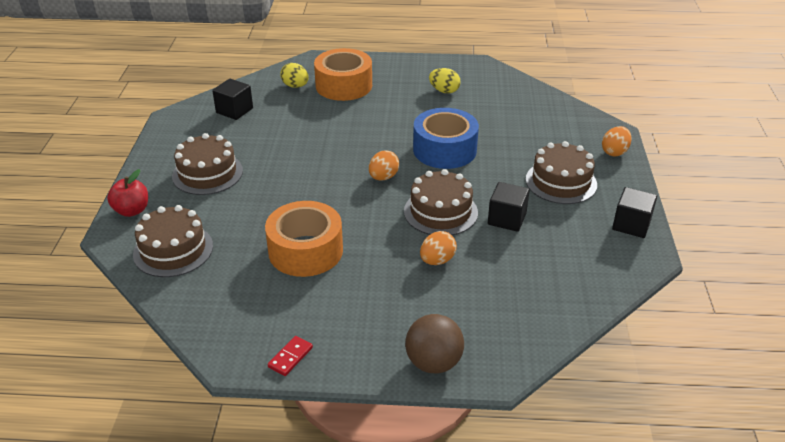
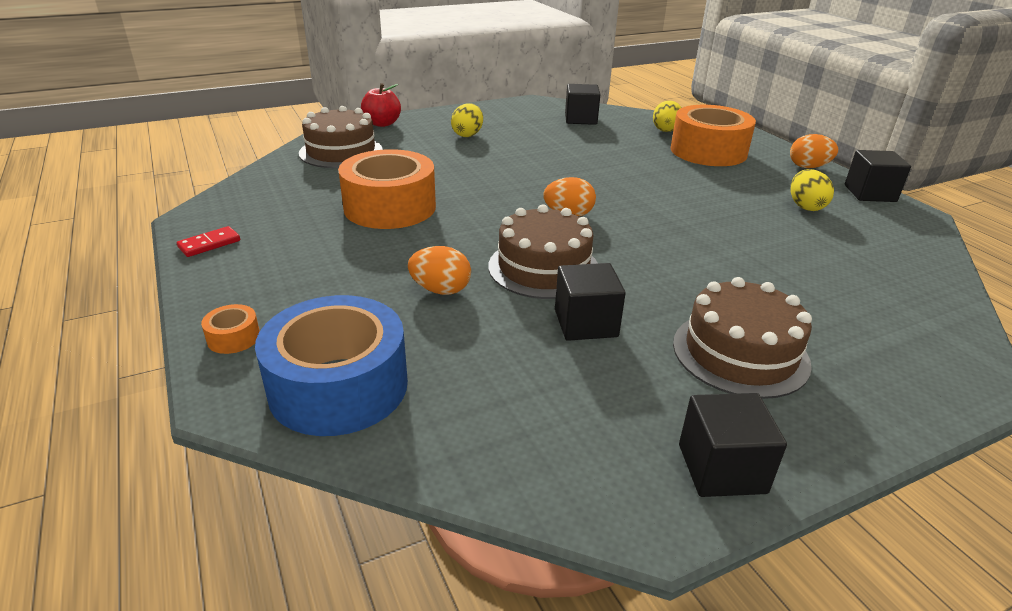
camera: 60 degrees right, 5 degrees down
(207, 173) = (467, 135): brown cake -> yellow egg
(290, 357) = (209, 244): red domino -> red domino turned 45 degrees counterclockwise
(433, 363) = (233, 338): brown ball -> orange tape
(444, 150) = (678, 238): blue tape -> blue tape (338, 386)
(447, 63) = (870, 193): none -> black cube
(614, 152) = (913, 395): orange egg -> orange egg (808, 167)

